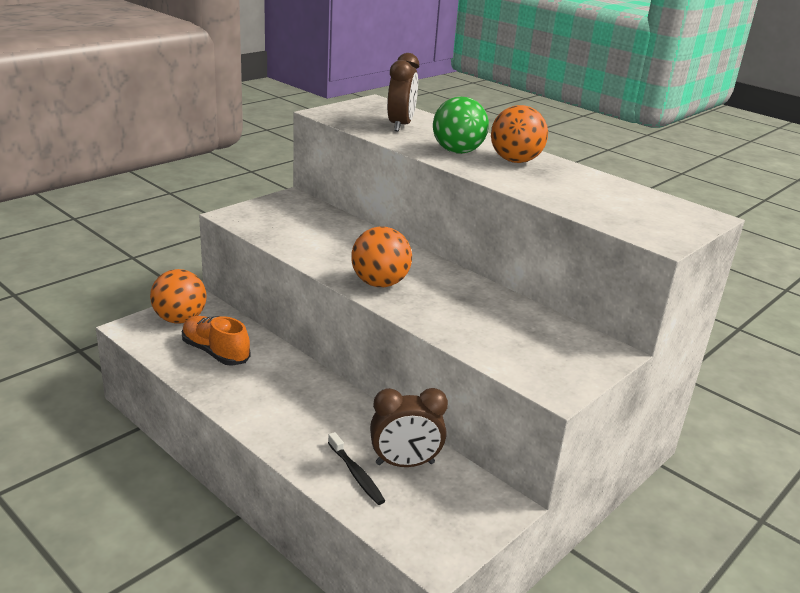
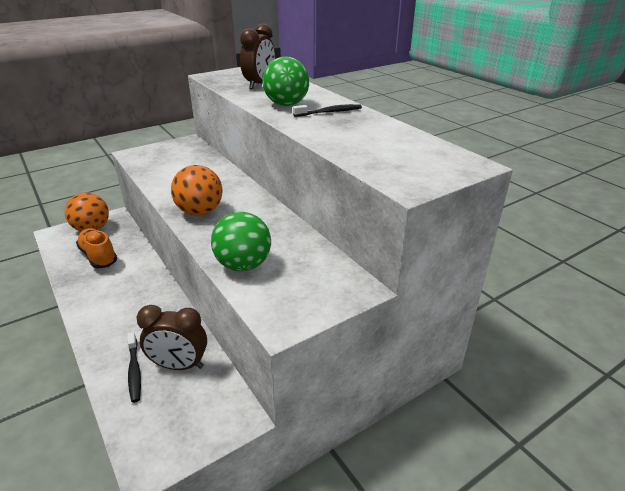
camera: 15 degrees right, 5 degrees up
(475, 338) = (243, 265): none -> green ball
(515, 161) = (329, 112): orange ball -> black toothbrush

